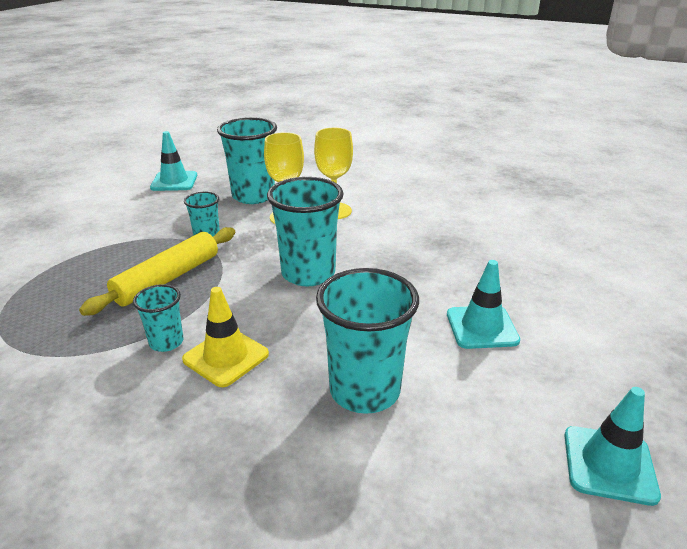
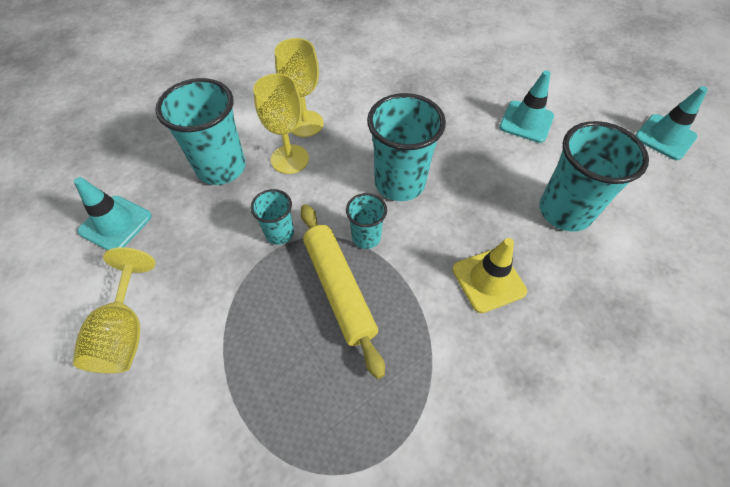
camera: 60 degrees left, 25 degrees up
(90, 214) = (125, 332): none -> yellow goblet
(166, 342) = (446, 318): turquoise cup -> turquoise cup (366, 237)

